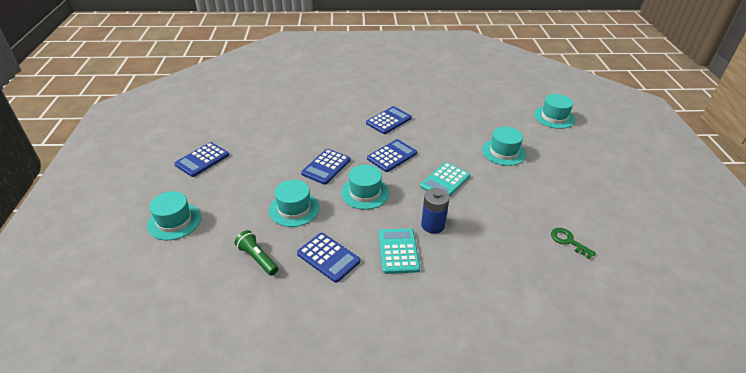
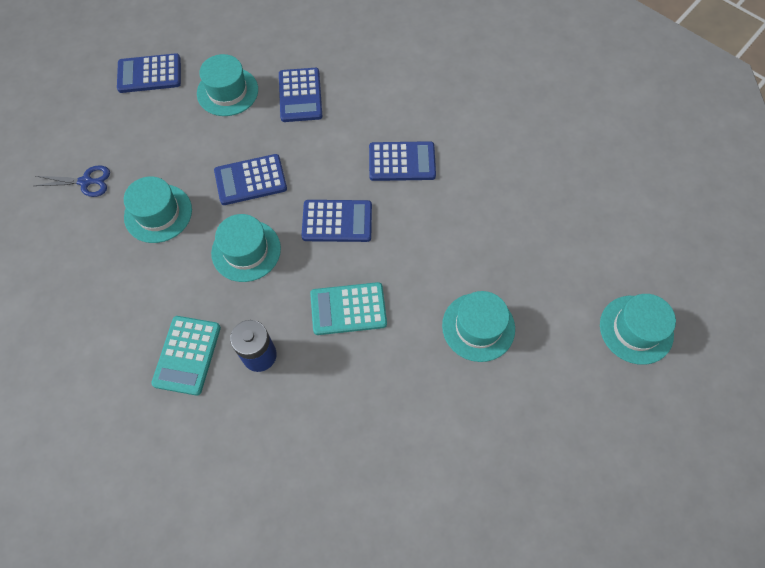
camera: 45 degrees right, 25 degrees up
(174, 221) = (50, 141): turquoise hat -> turquoise hat (227, 91)
(227, 223) = (86, 182): none -> blue scissors
(257, 258) = (65, 248): green flashlight -> none
(328, 257) = (120, 302): blue calculator -> blue calculator (300, 95)
(398, 251) = (187, 355): turquoise calculator -> turquoise calculator turned 150 degrees clockwise
(568, 241) = (372, 516): green key -> none

